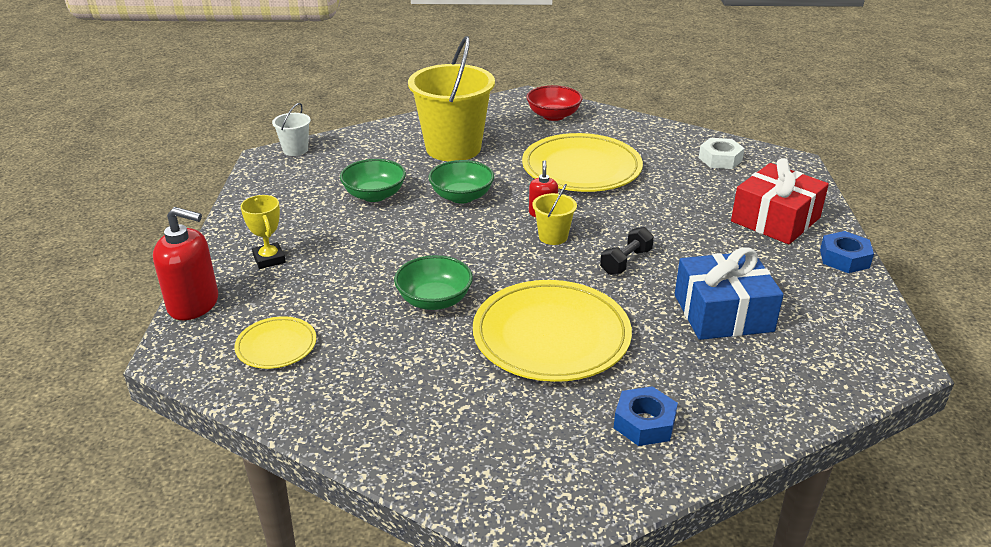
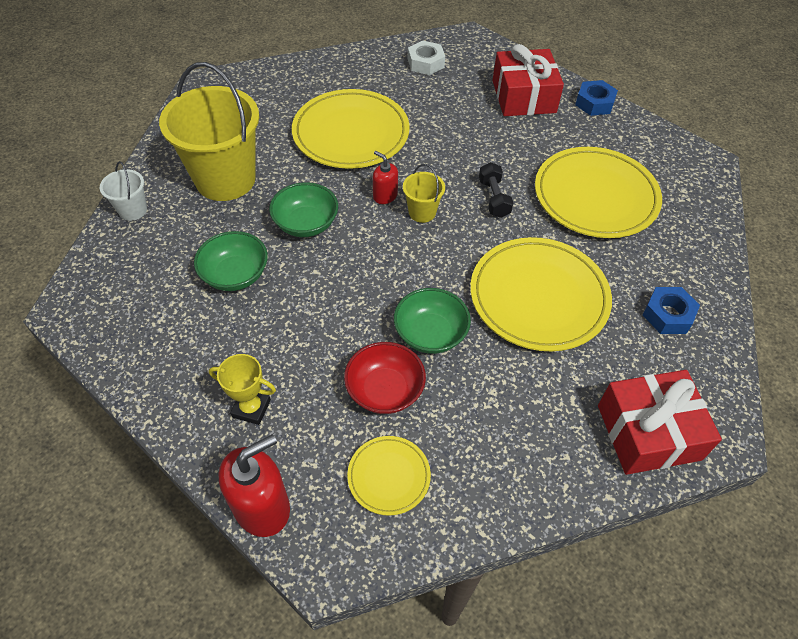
camera: 50 degrees left, 20 degrees up
(295, 150) = (82, 281): white bucket -> white bucket (133, 210)
(484, 471) = (648, 432): none -> red gift
(553, 116) = (255, 92): red bowl -> red bowl (385, 390)
(723, 313) = (595, 196): blue gift -> yellow plate

